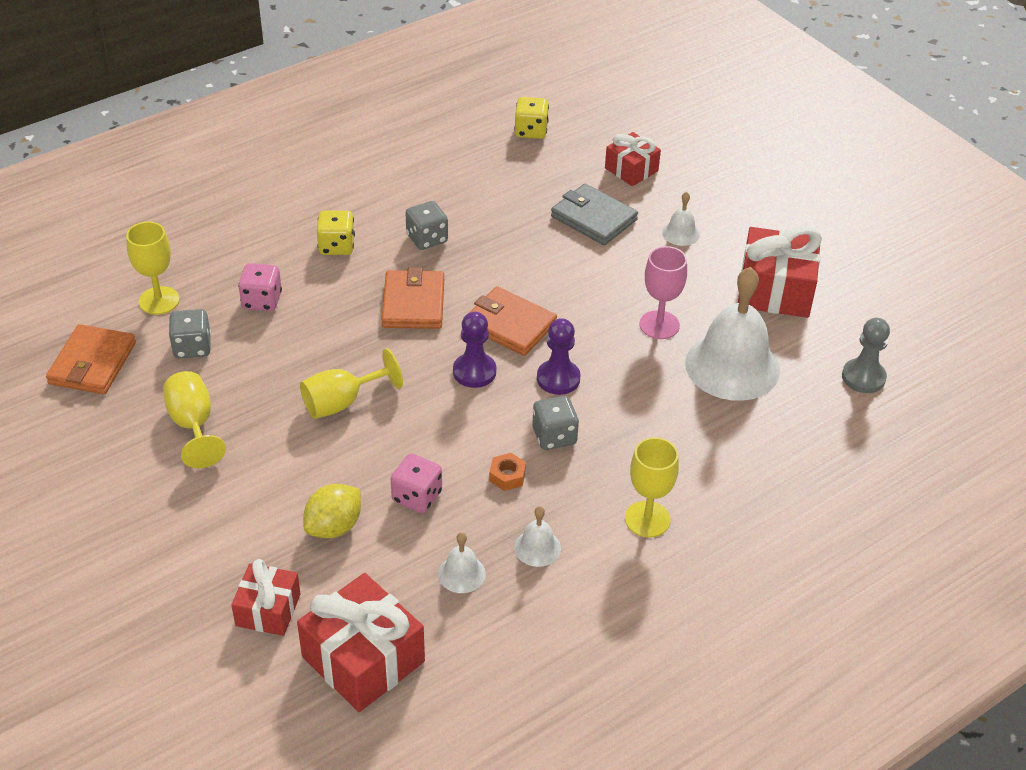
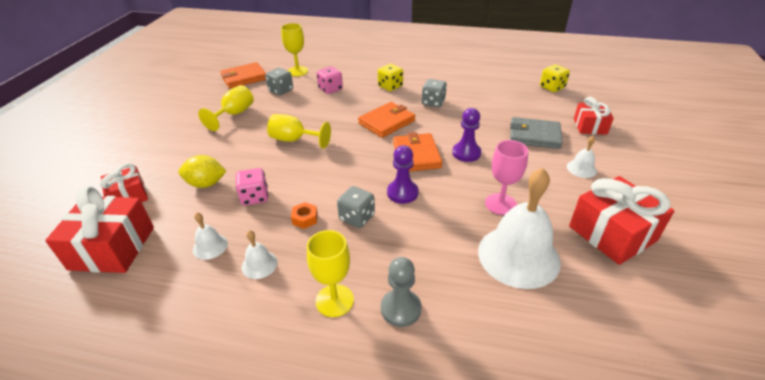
camera: 50 degrees right, 5 degrees down
(474, 372) = (367, 164): purple pawn -> purple pawn (466, 153)
(594, 218) = (534, 136): grey wallet -> grey wallet turned 75 degrees counterclockwise
(863, 377) = (619, 335): grey pawn -> grey pawn (400, 309)

